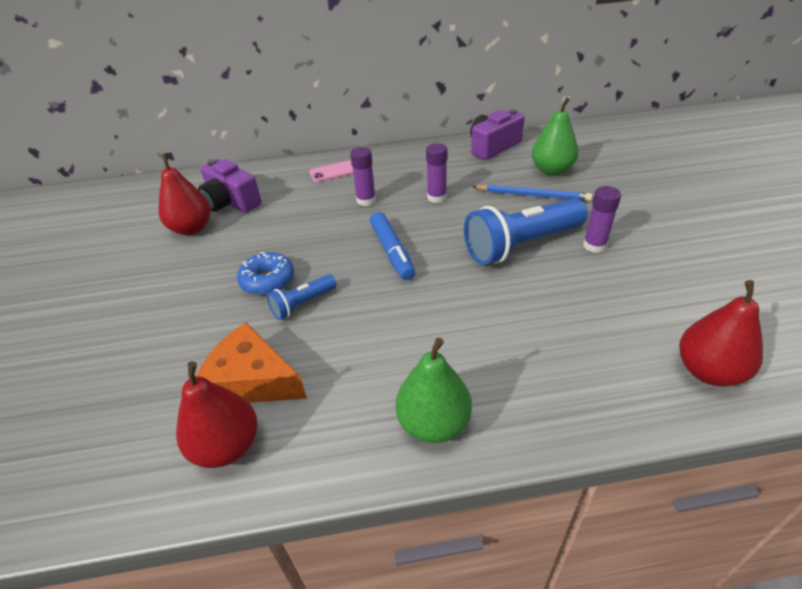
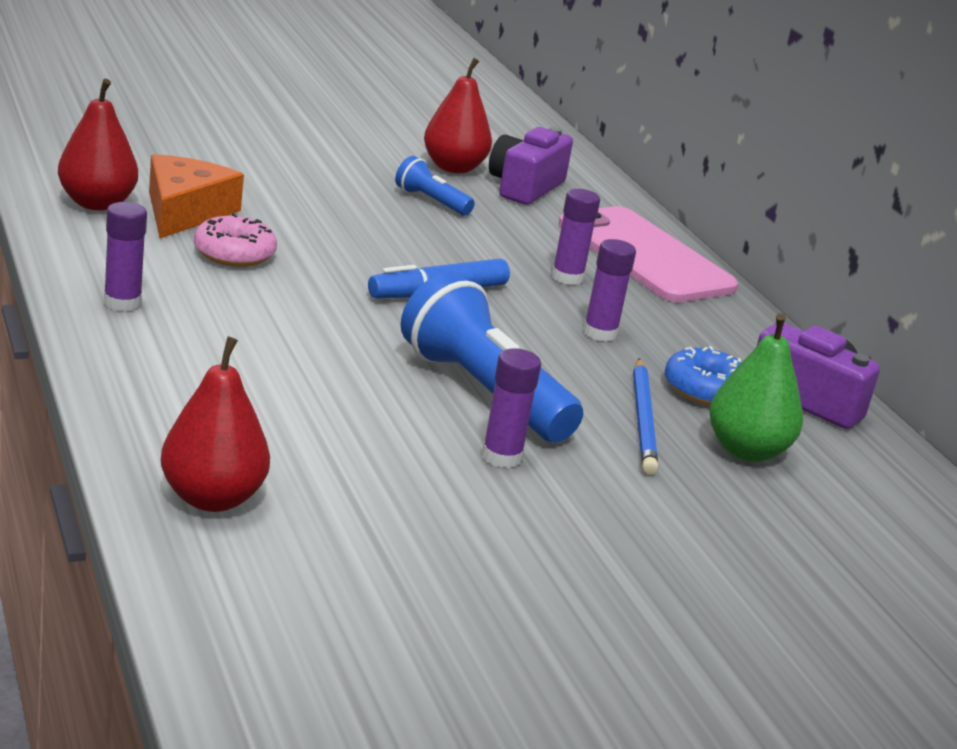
camera: 70 degrees right, 15 degrees down
(268, 280) = (355, 215): blue donut -> blue donut (705, 390)
(302, 304) = (313, 235): blue flashlight -> blue flashlight (431, 201)
(335, 171) = (644, 256): pink phone -> pink phone, size x2.25
(336, 350) = (234, 254): none -> pink donut
(434, 424) = (122, 303): green pear -> purple glue stick

